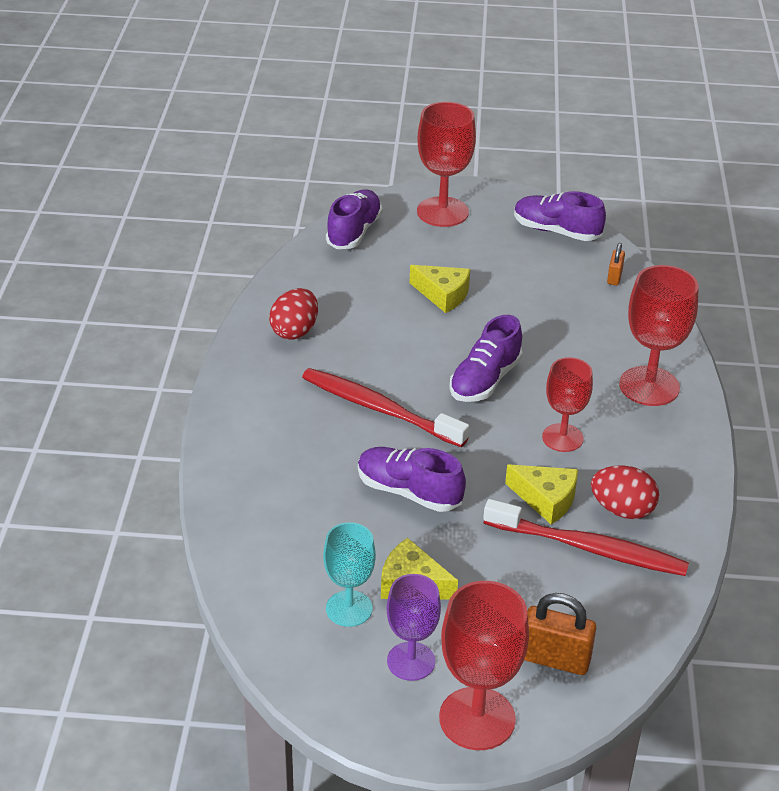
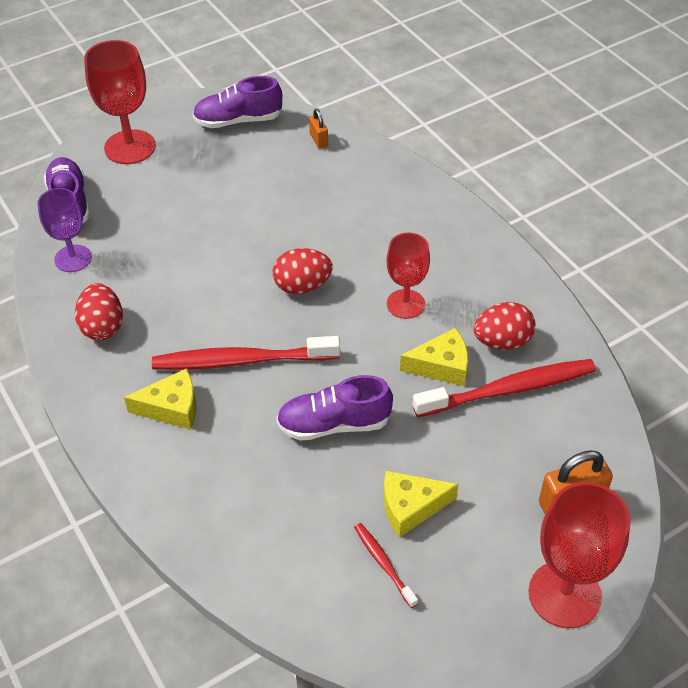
camera: 35 degrees left, 10 degrees up
(349, 608) = (383, 563): turquoise goblet -> red toothbrush
(411, 661) = (473, 578): purple goblet -> purple goblet (73, 258)
(443, 295) = (199, 225): yellow cheese -> yellow cheese (172, 408)
(485, 380) = (302, 286): purple shoe -> red egg
(649, 386) = (427, 223): red goblet -> none

